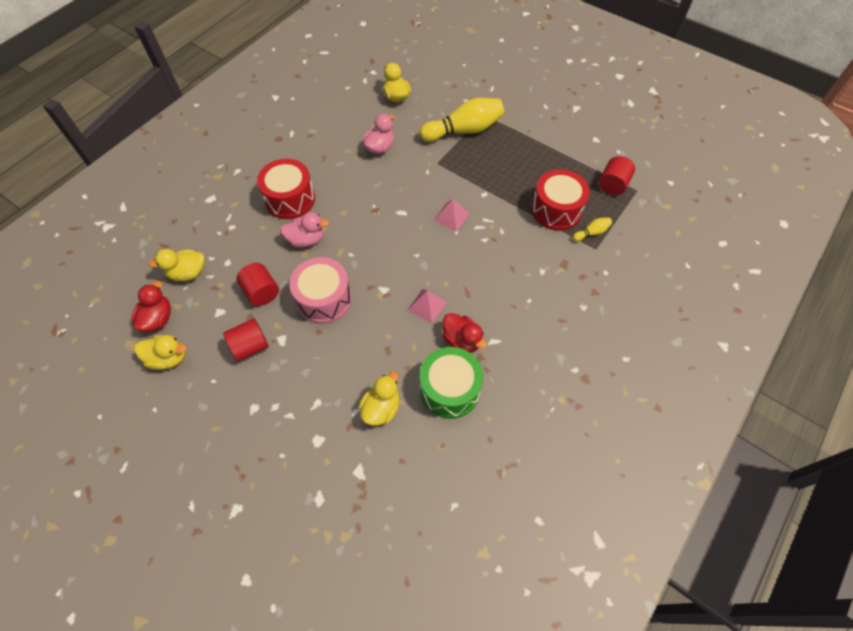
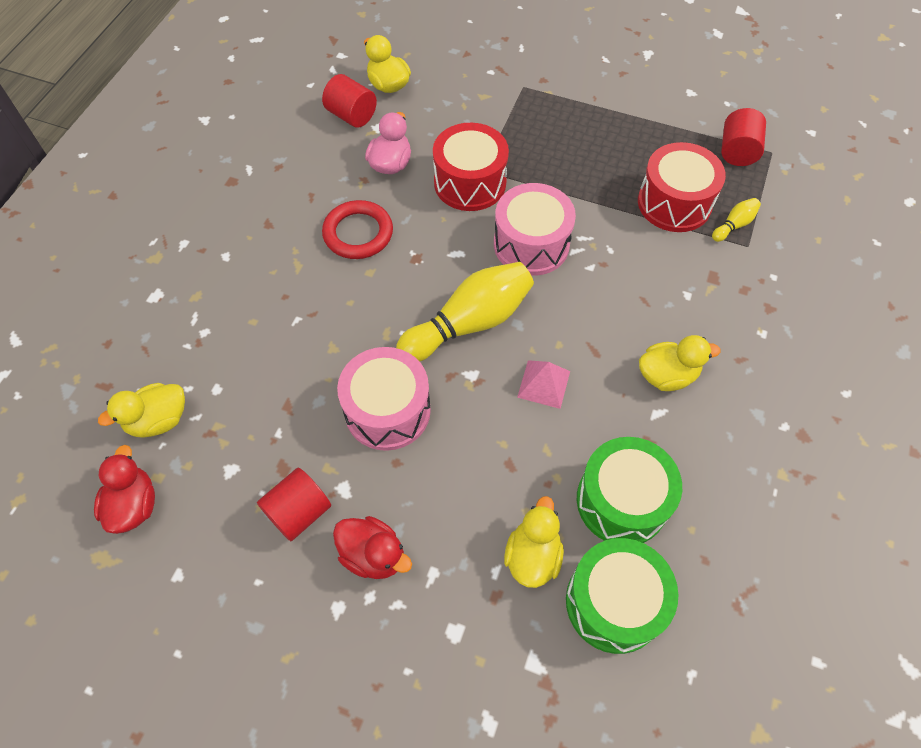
camera: 15 degrees left, 0 degrees up
(168, 358) = (172, 564): yellow duck -> yellow duck (667, 375)
(261, 292) = (287, 422): red cylinder -> red cylinder (351, 115)
(290, 199) = (281, 269): red drum -> red drum (470, 183)
(306, 240) = (328, 326): pink duck -> none
(344, 187) = (358, 233): none -> red ring
(421, 449) = (614, 602): none -> green drum
(451, 217) = (531, 244): pink pyramid -> pink drum
(462, 340) = (612, 423): red duck -> red duck (373, 555)
(464, 130) = (504, 115): yellow bowling pin -> yellow bowling pin (469, 323)

